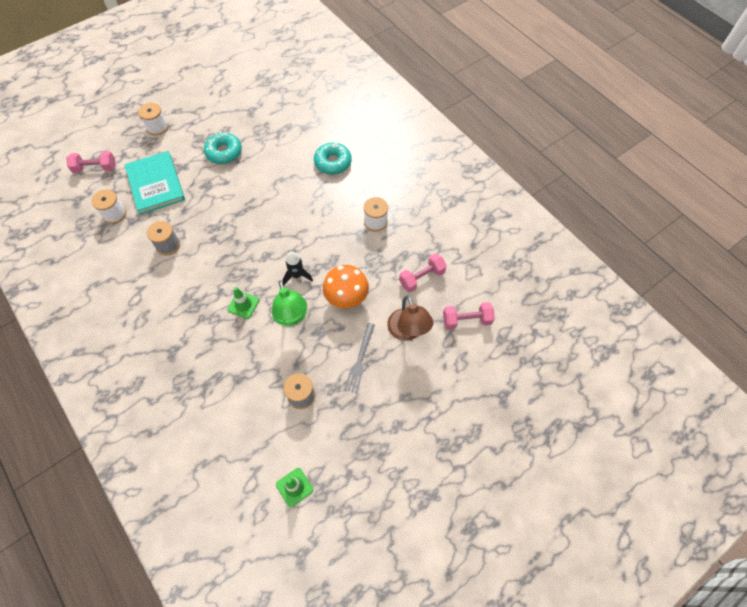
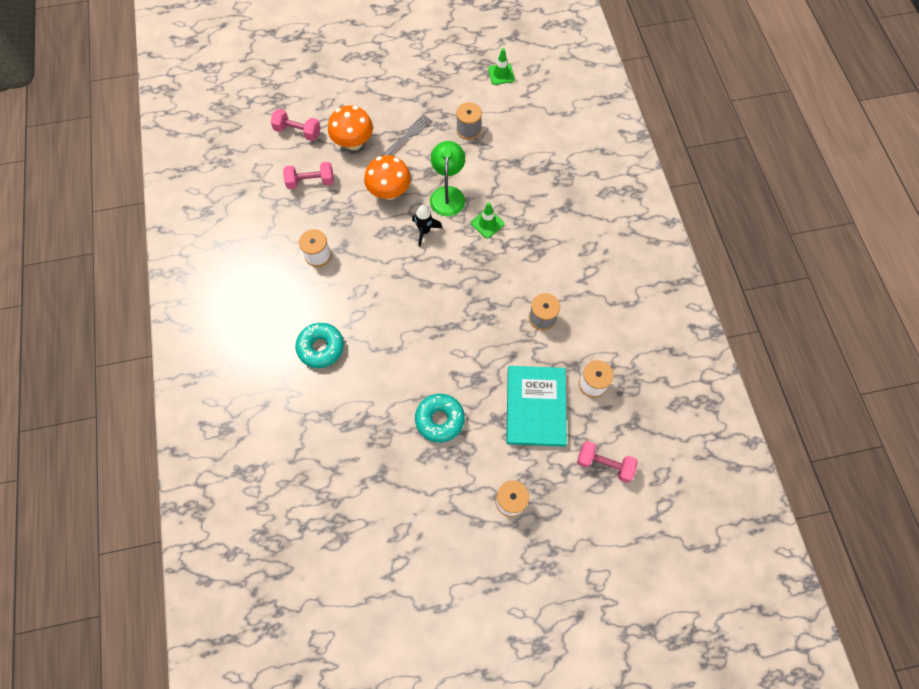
camera: 155 degrees left, 5 degrees up
(408, 332) = (353, 142): brown lamp -> orange mushroom

